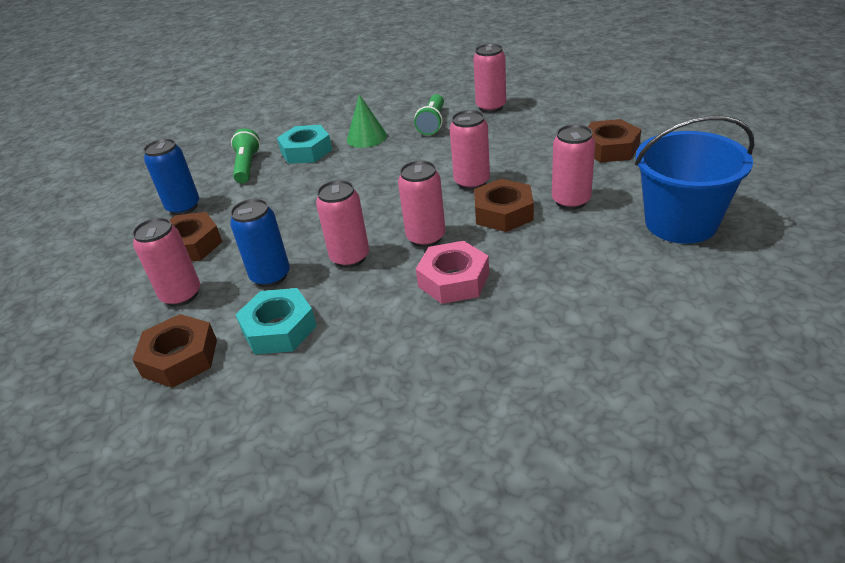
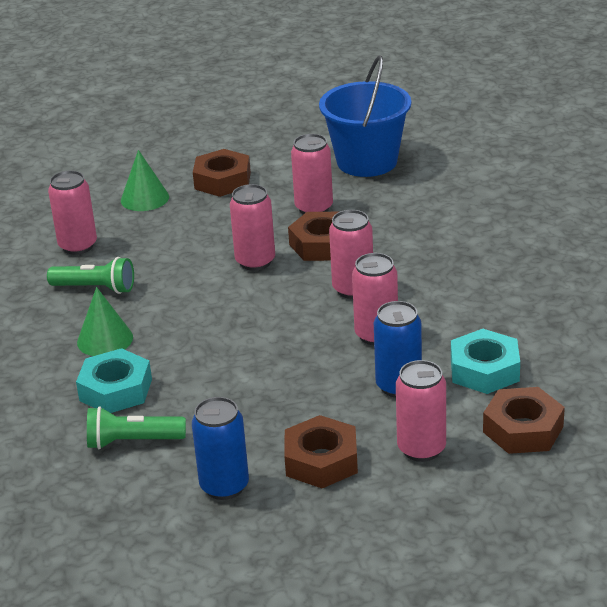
camera: 90 degrees left, 5 degrees down
(453, 280) = (425, 273): pink nut -> none
(568, 119) = (144, 198): none -> green cone

